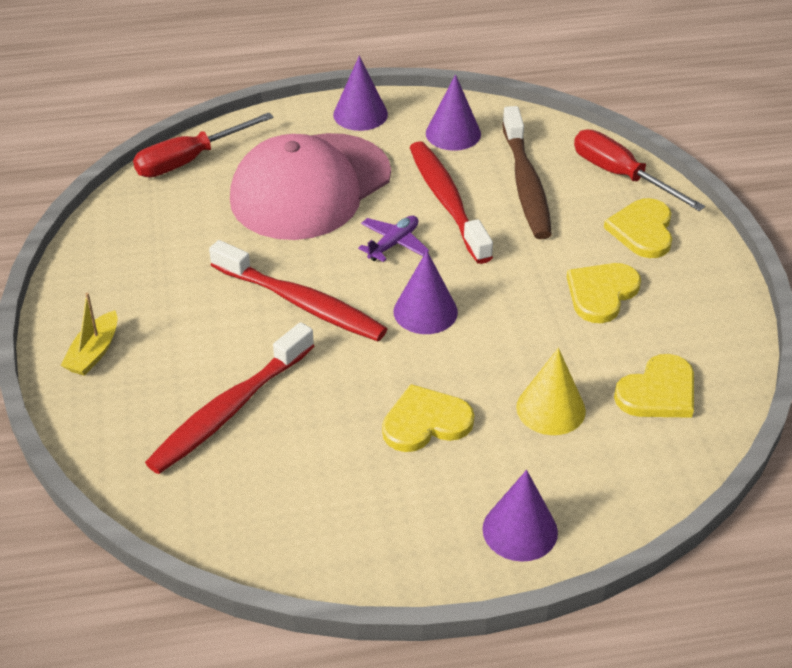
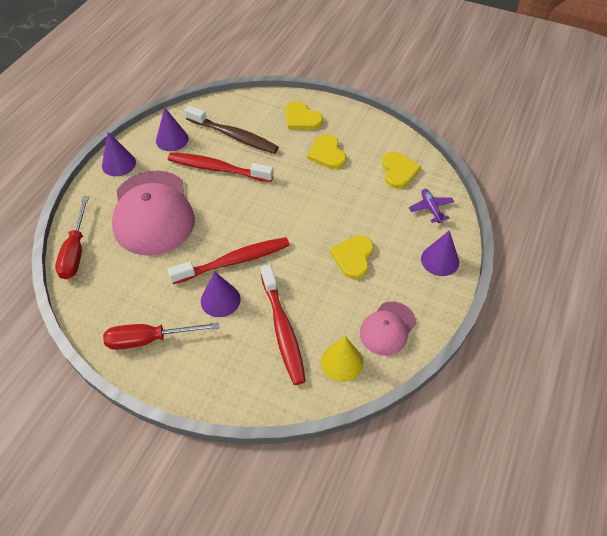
camera: 55 degrees left, 10 degrees up
(94, 352) = (188, 370): yellow boat -> none
(327, 525) = (387, 328): none -> pink cap
(393, 244) = (227, 204): purple plane -> purple plane (431, 208)
(425, 311) = (283, 218): purple cone -> purple cone (220, 300)
(550, 409) = (380, 210): yellow cone -> yellow cone (342, 362)
(621, 175) = (261, 104): red screwdriver -> red screwdriver (149, 339)

